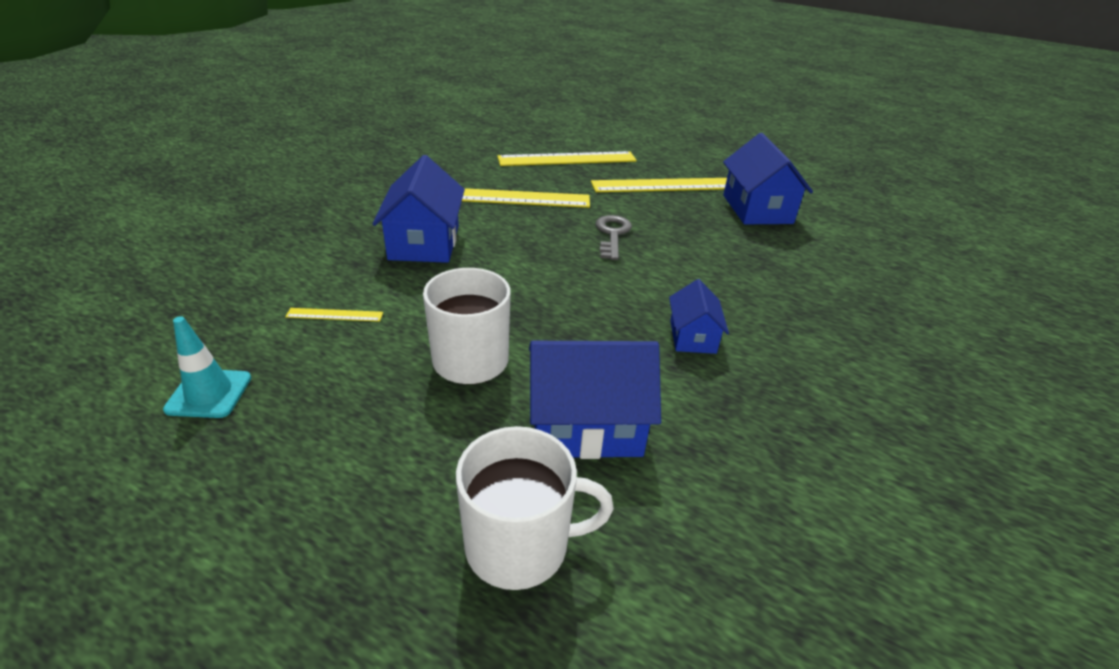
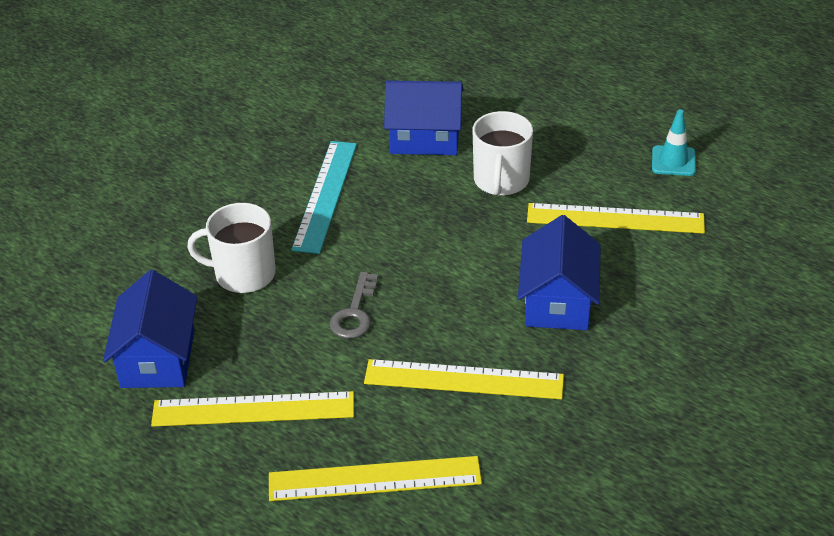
camera: 170 degrees left, 5 degrees up
(334, 315) = (615, 218): yellow ruler -> yellow ruler, size x2.28
(519, 545) = (470, 88): white mug -> white mug (243, 274)
(692, 336) = (325, 195): blue house -> turquoise ruler

